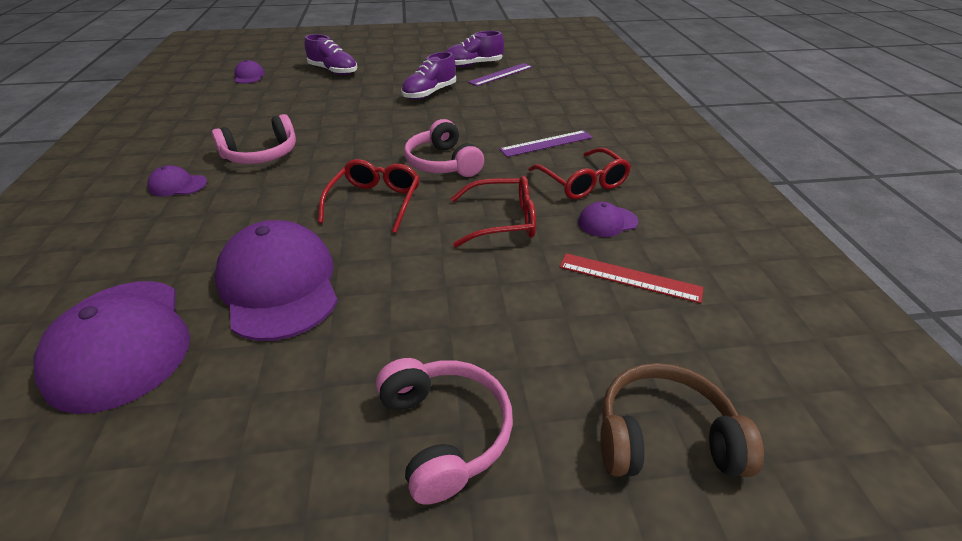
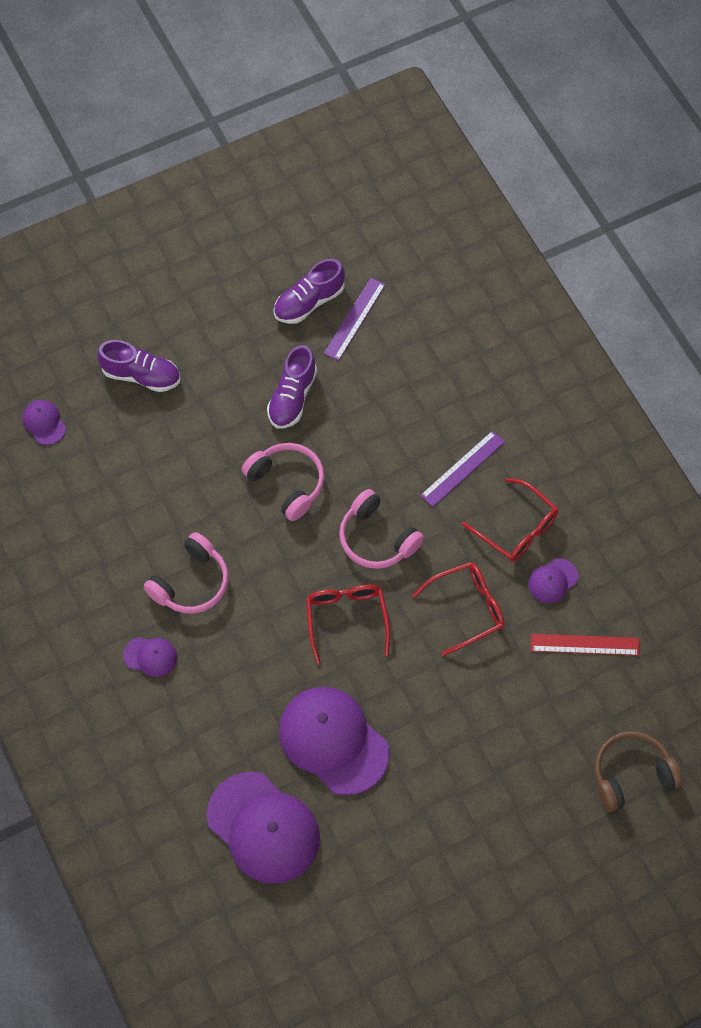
camera: 20 degrees left, 25 degrees up
(177, 185) = (150, 656): purple cap -> purple cap turned 150 degrees counterclockwise
(444, 433) = (509, 816): pink headphones -> pink headphones (287, 484)

